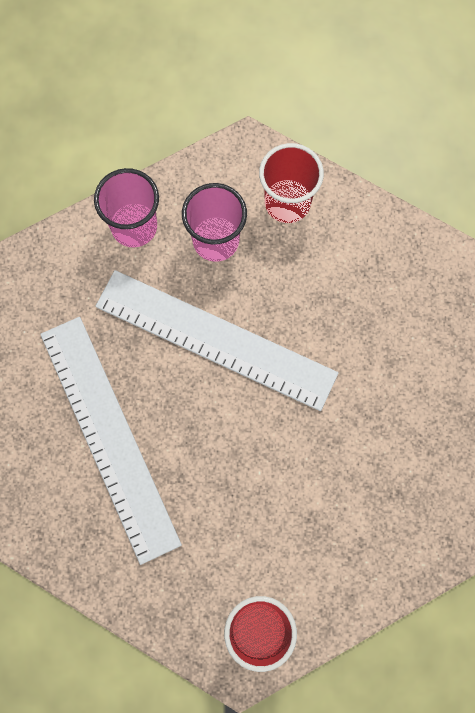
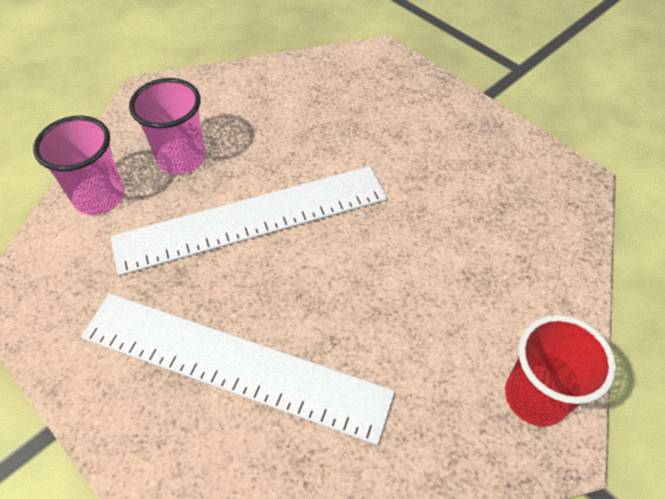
camera: 45 degrees left, 20 degrees down
(287, 203) = (214, 101): red cup -> none

